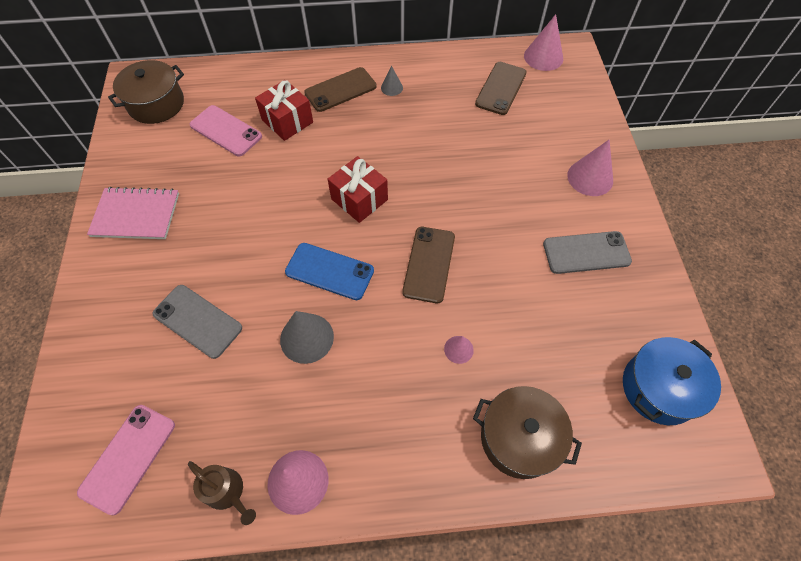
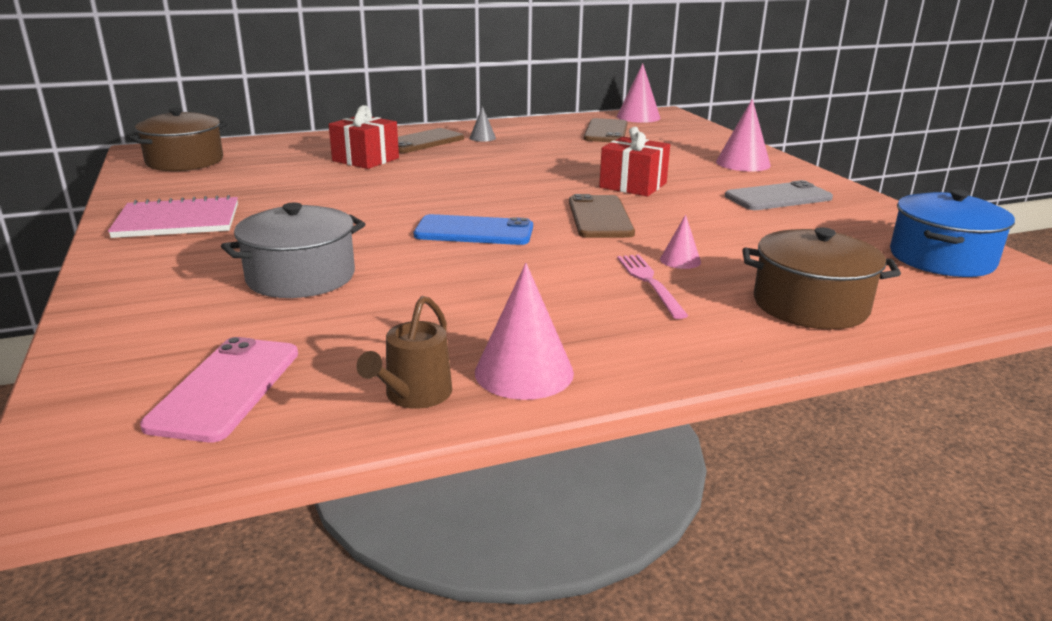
camera: 15 degrees left, 35 degrees down
(197, 321) = (301, 277): grey phone -> grey pot
(226, 131) = (287, 169): pink phone -> none
(227, 492) = (414, 395): brown watering can -> brown watering can turned 90 degrees clockwise
(307, 338) = (470, 273): grey cone -> none
(359, 199) = (484, 191): red gift -> red gift (633, 185)
(422, 379) = (650, 283): none -> pink fork

